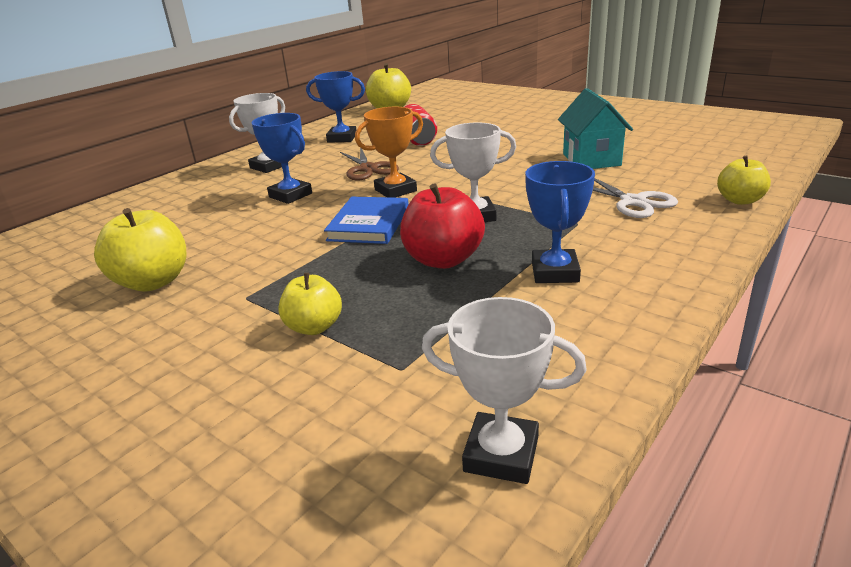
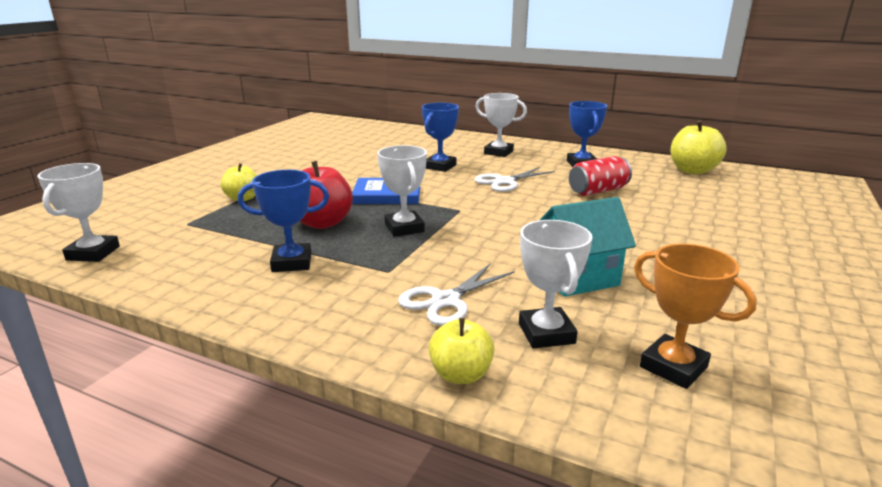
camera: 75 degrees right, 5 degrees down
(153, 282) = (309, 157): yellow apple -> none
(368, 169) = (505, 182): brown scissors -> white scissors
(395, 190) = (456, 196): orange trophy -> orange trophy (673, 367)
(675, 174) = (546, 333): none -> white trophy

